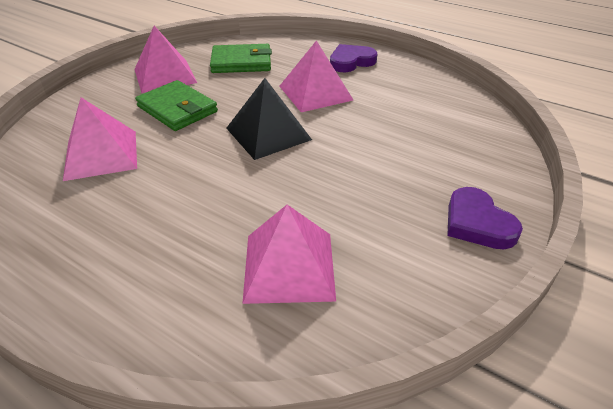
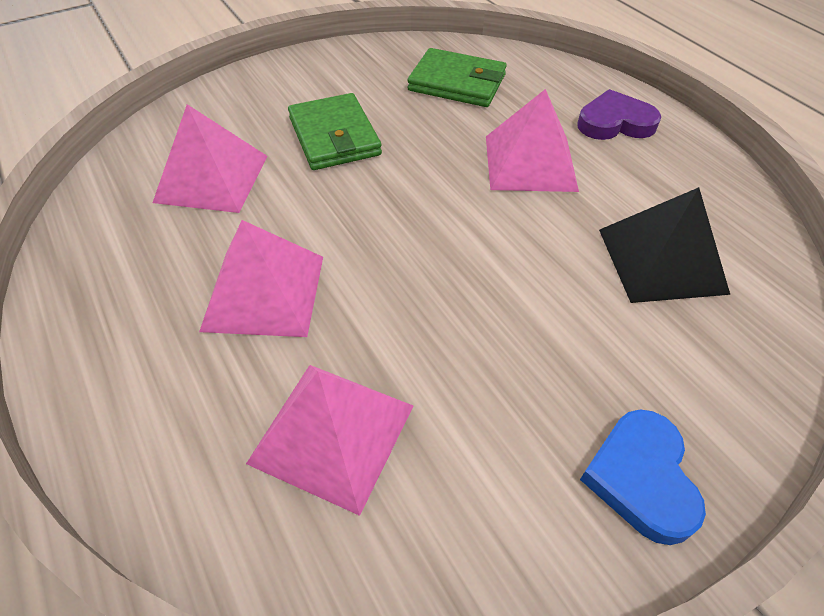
camera: 25 degrees right, 10 degrees up
(165, 76) = (348, 79): pink pyramid -> pink pyramid (264, 292)
(268, 133) = (426, 211): black pyramid -> black pyramid (661, 260)
(477, 223) = (641, 478): purple heart -> blue heart

